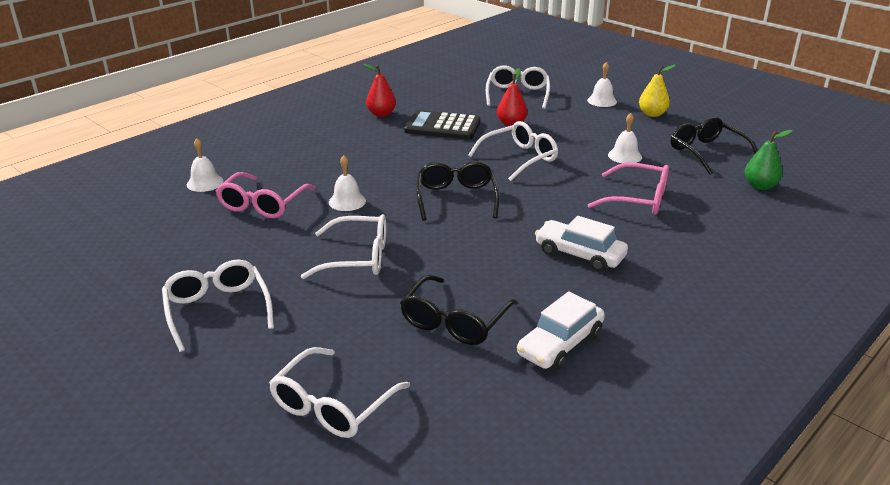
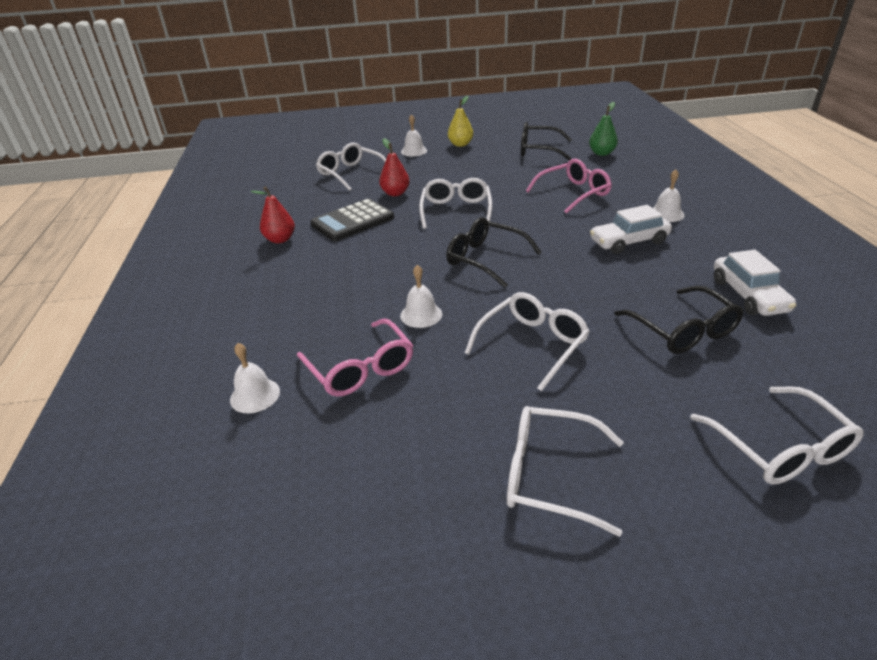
camera: 50 degrees left, 5 degrees up
(625, 156) = (507, 174): white bell -> white bell (666, 214)

